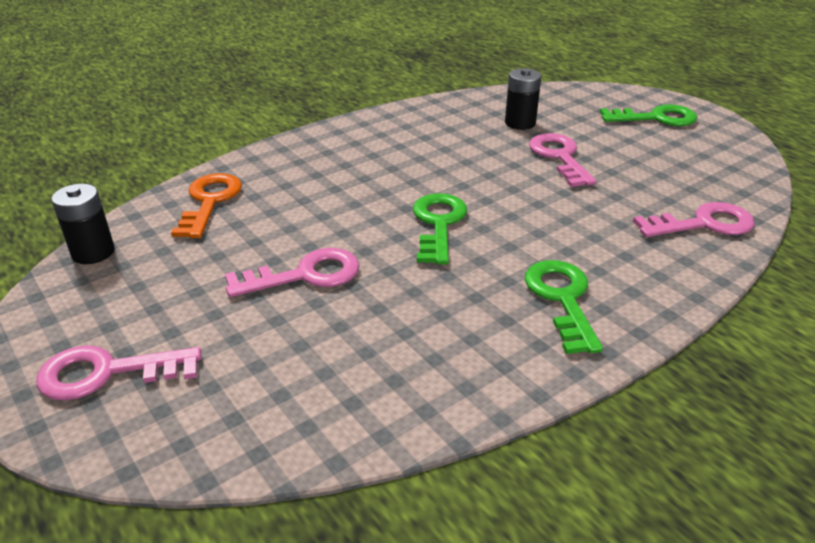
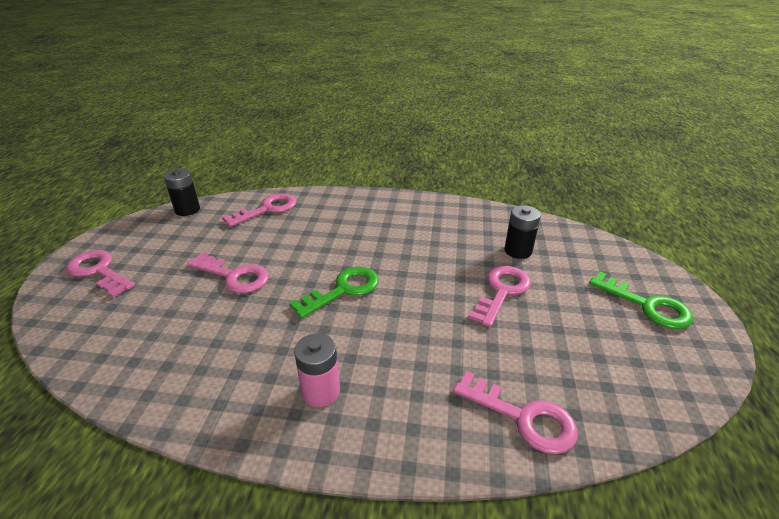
camera: 45 degrees right, 0 degrees up
(210, 201) = (267, 209): orange key -> pink key
(562, 299) = (321, 391): green key -> pink battery

